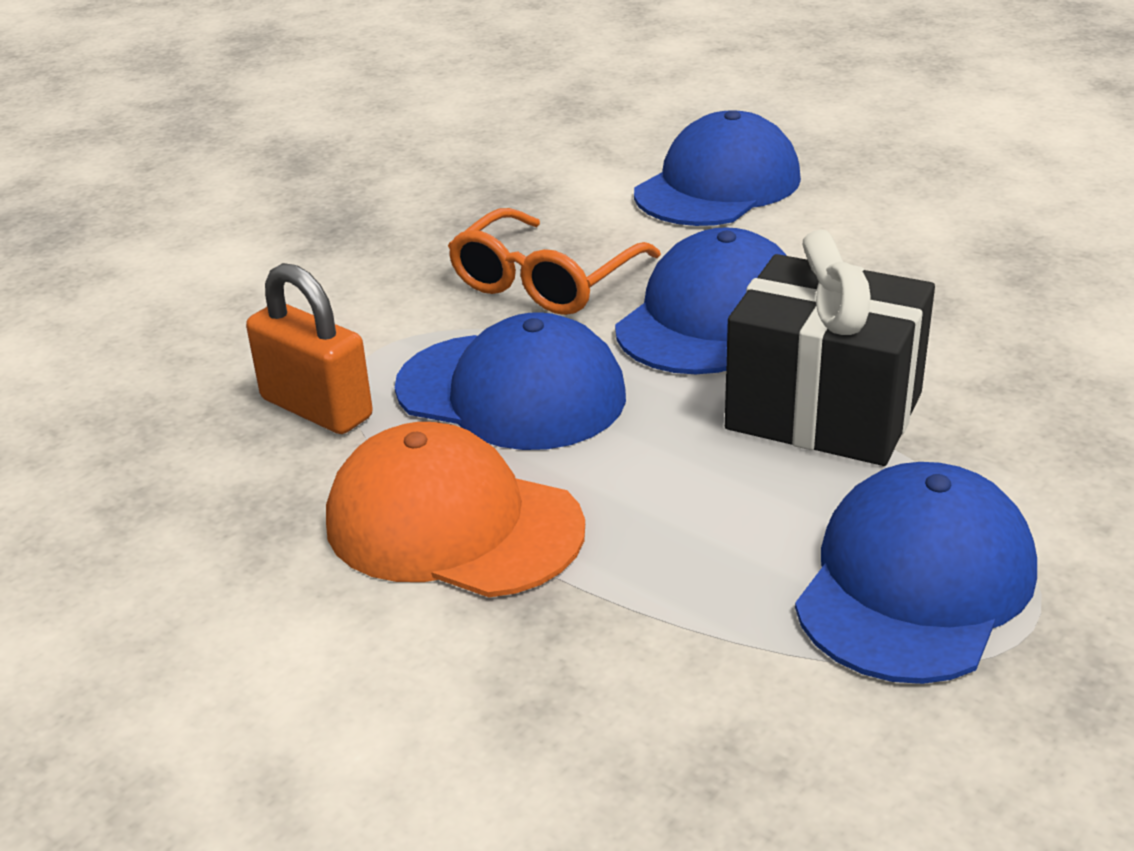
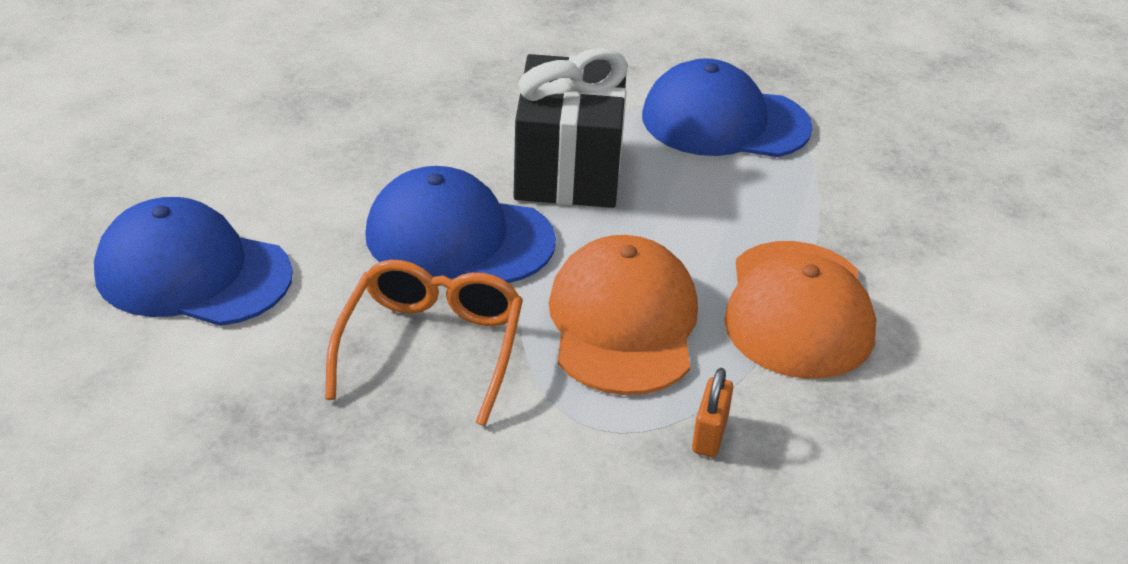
camera: 115 degrees left, 5 degrees up
(316, 408) = (710, 434): orange padlock -> orange padlock, size x0.56
(511, 392) = (623, 323): blue cap -> orange cap
(545, 281) = (431, 348): orange glasses -> orange glasses turned 90 degrees counterclockwise

